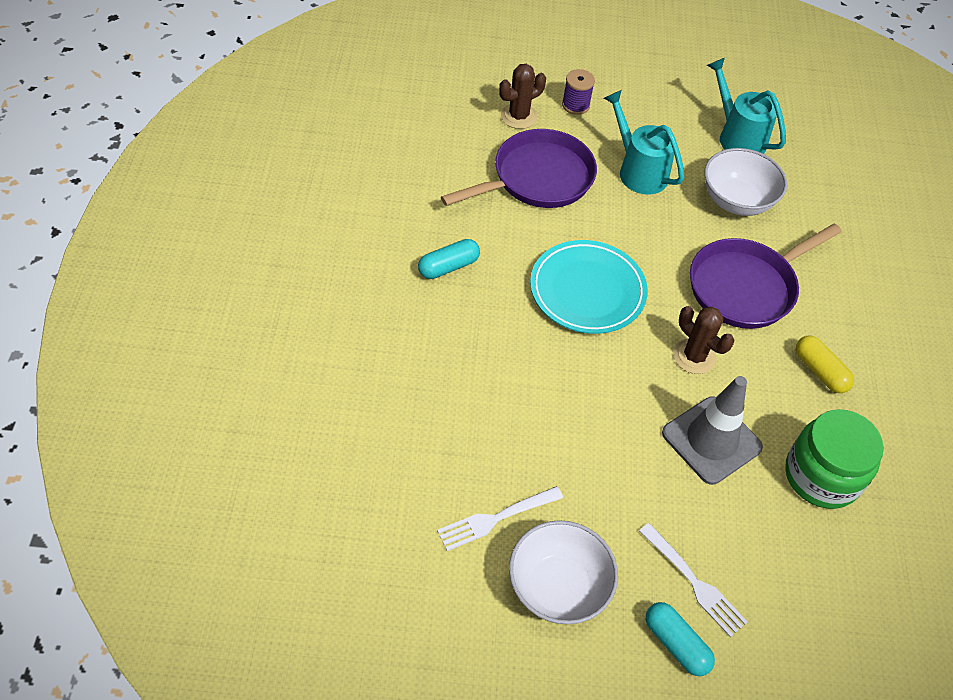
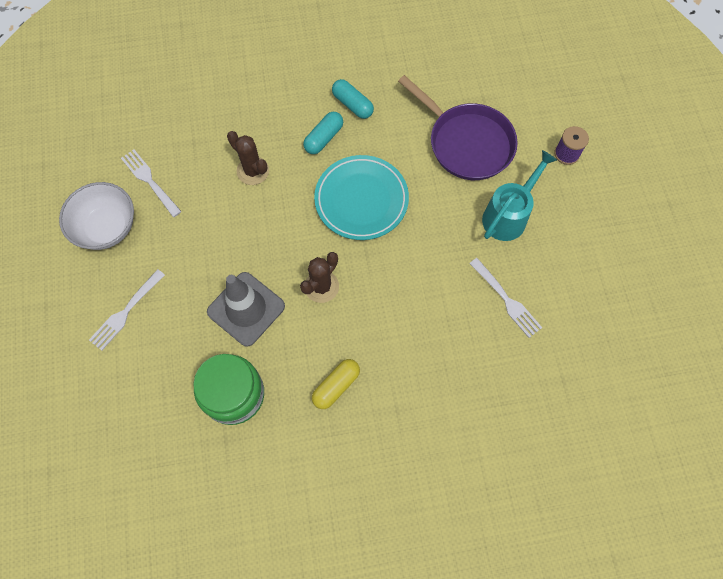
camera: 80 degrees right, 15 degrees up
(518, 116) = (532, 115): brown cactus -> brown cactus (253, 171)
(676, 644) = (79, 306): turquoise capsule -> turquoise capsule (324, 138)
(736, 201) = (506, 299): white bowl -> white fork
(737, 136) = (589, 290): turquoise watering can -> none
(746, 287) = (407, 318): purple pan -> none

